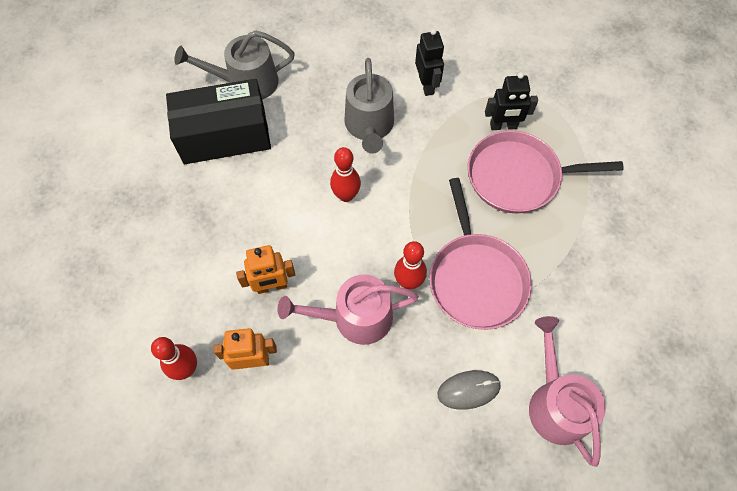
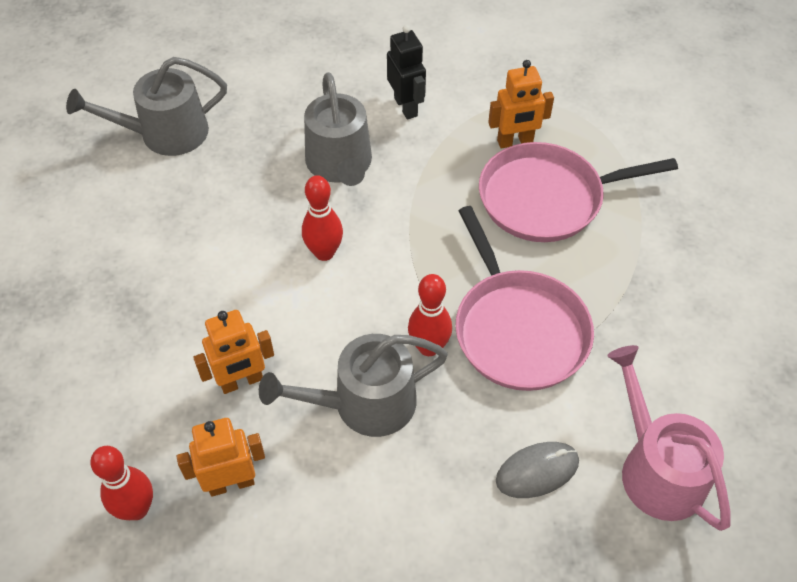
camera: 10 degrees left, 10 degrees down
(224, 135) = (145, 201): black box -> none
(355, 317) = (364, 403): pink watering can -> grey watering can
(503, 126) = (515, 142): black robot -> orange robot

